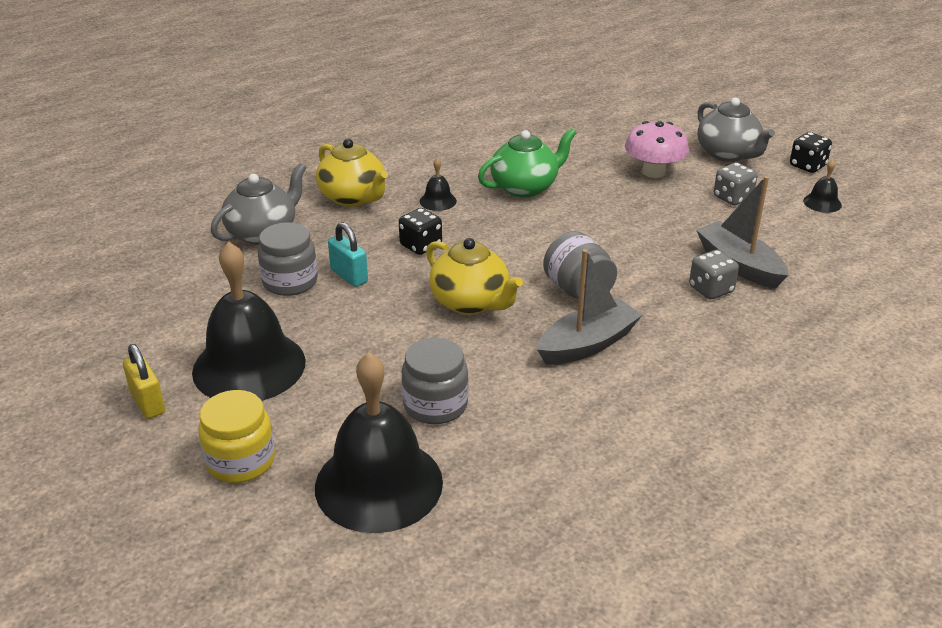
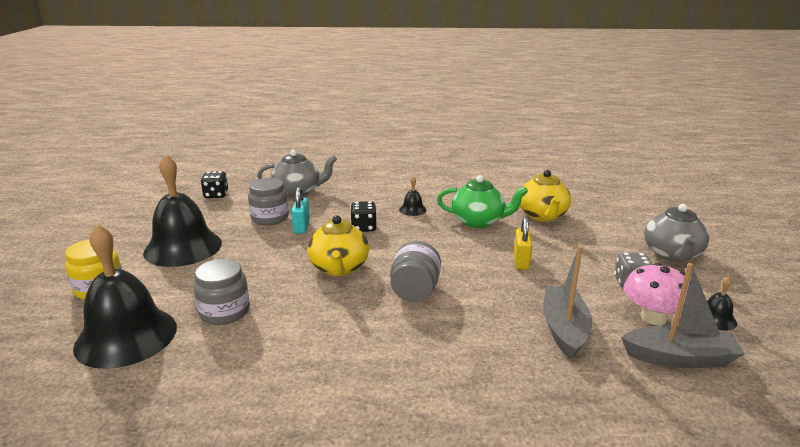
camera: 40 degrees right, 10 degrees down
(148, 403) = (118, 243): yellow padlock -> yellow padlock (521, 261)
(353, 197) = (370, 192): yellow teapot -> yellow teapot (542, 216)
(587, 344) = (366, 325): grey boat -> grey boat (679, 358)
(653, 172) = (588, 244): pink mushroom -> pink mushroom (653, 317)
(711, 289) = (513, 334): grey dice -> none
(807, 166) = (740, 288): black dice -> black dice (216, 195)

